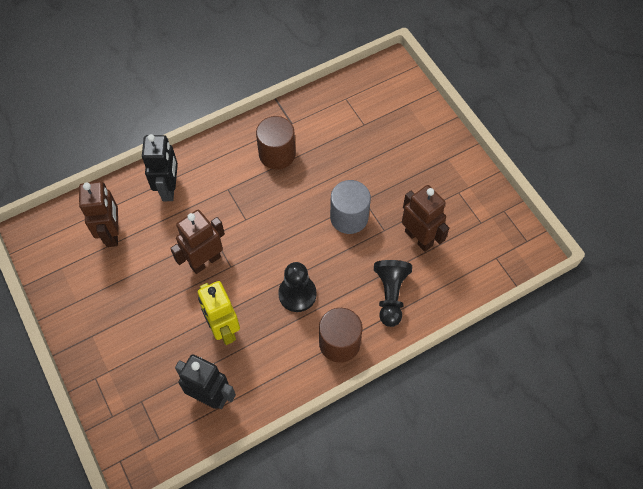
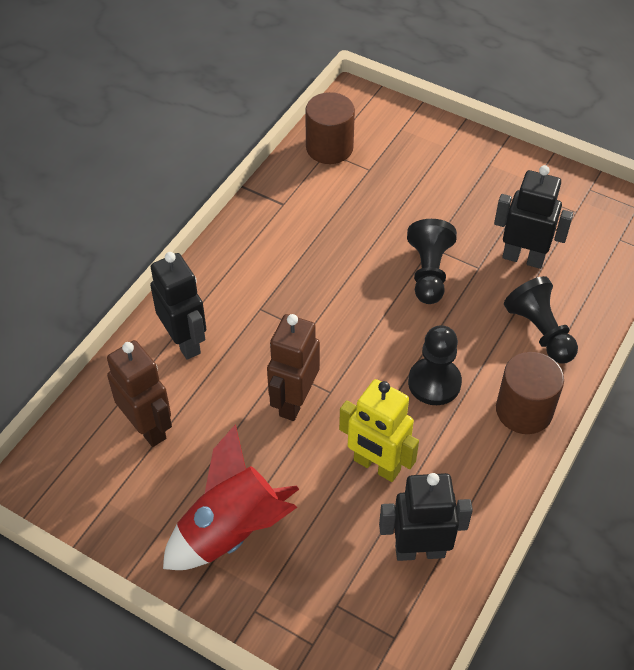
camera: 30 degrees left, 10 degrees down
(115, 323) = (231, 531): none -> red rocket
(277, 154) = (291, 244): brown cylinder -> brown cylinder (329, 148)
(349, 217) = (429, 272): grey cylinder -> black pawn
(419, 238) = (523, 258): brown robot -> black robot

